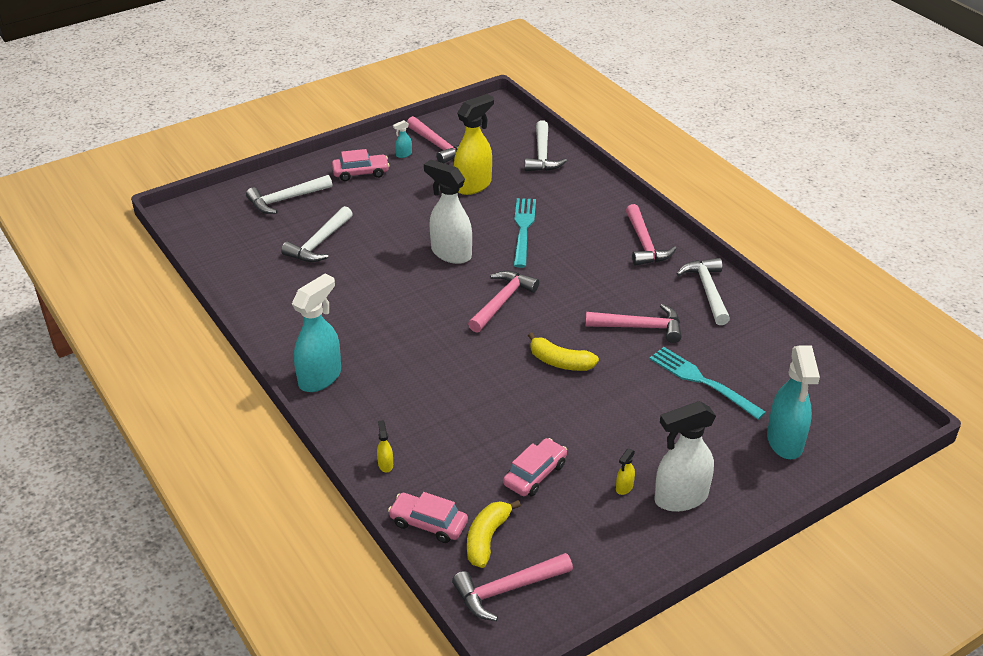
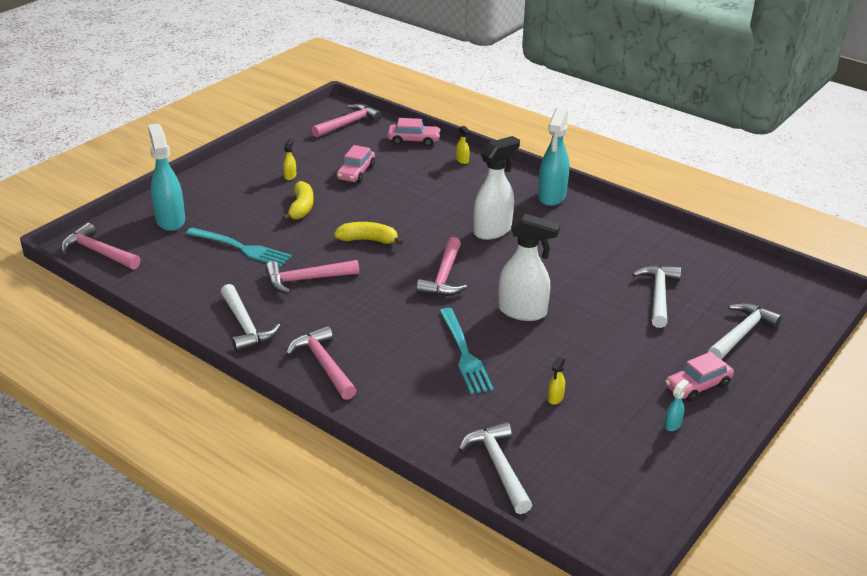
camera: 160 degrees right, 5 degrees down
(438, 146) = (642, 449): pink hammer -> pink hammer (98, 252)
(473, 185) = (555, 398): yellow spray bottle -> yellow spray bottle, size x0.42
(487, 538) = (372, 140): yellow banana -> yellow banana (301, 208)
(680, 498) = (249, 177): white spray bottle -> white spray bottle (493, 230)

